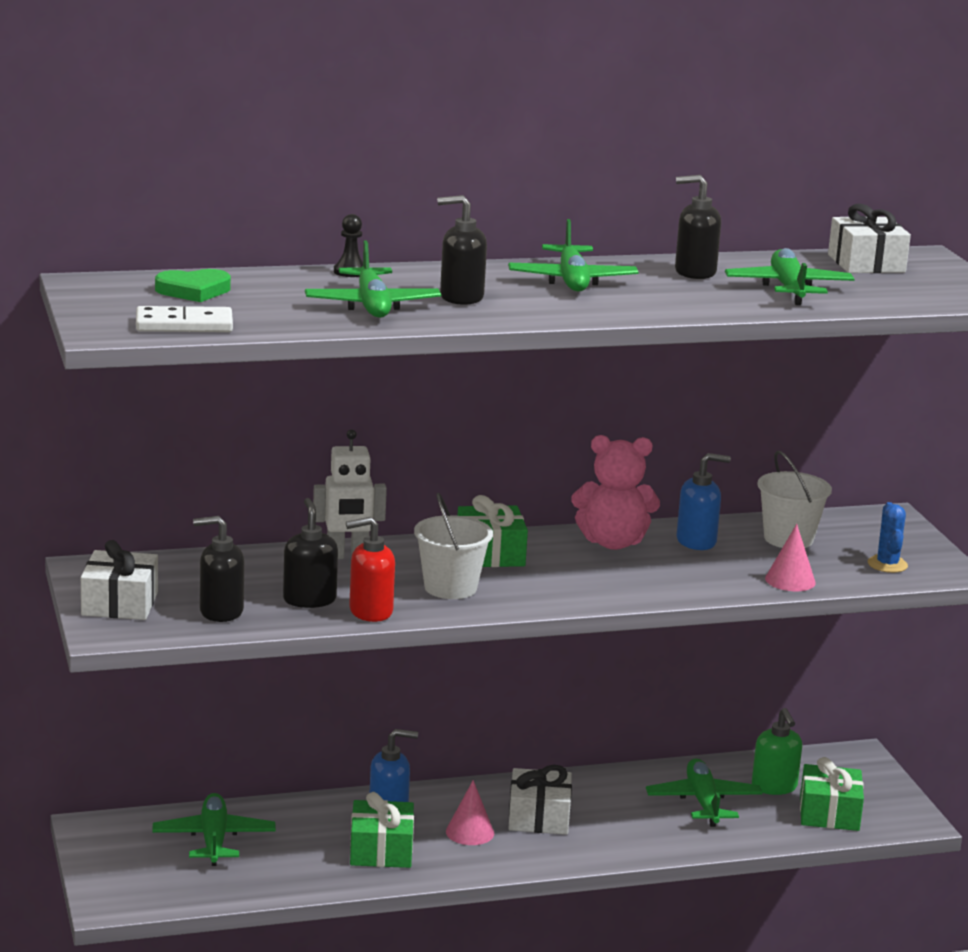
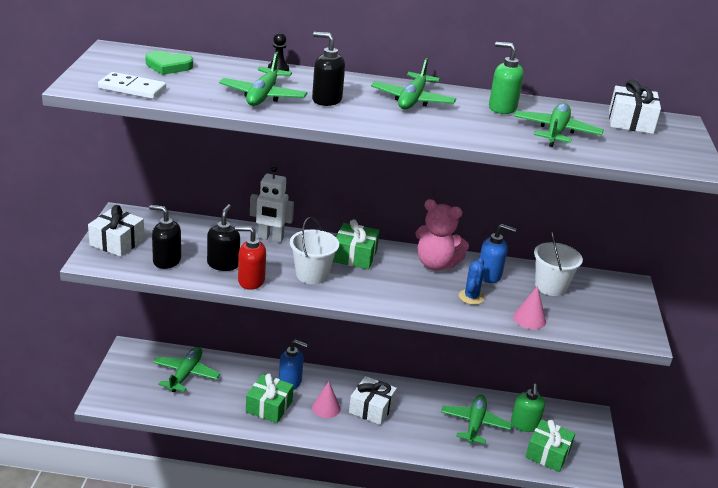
camera: 20 degrees right, 10 degrees up
(694, 272) = (502, 108): black soap dispenser -> green soap dispenser
(887, 564) = (604, 321): blue cactus -> blue cactus (471, 297)

